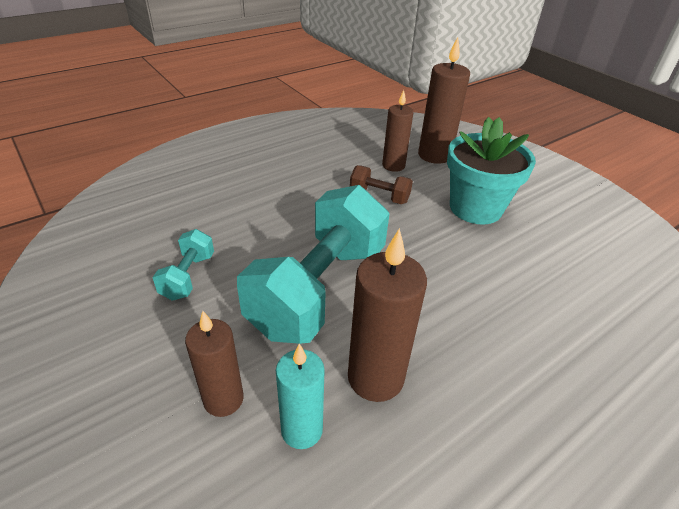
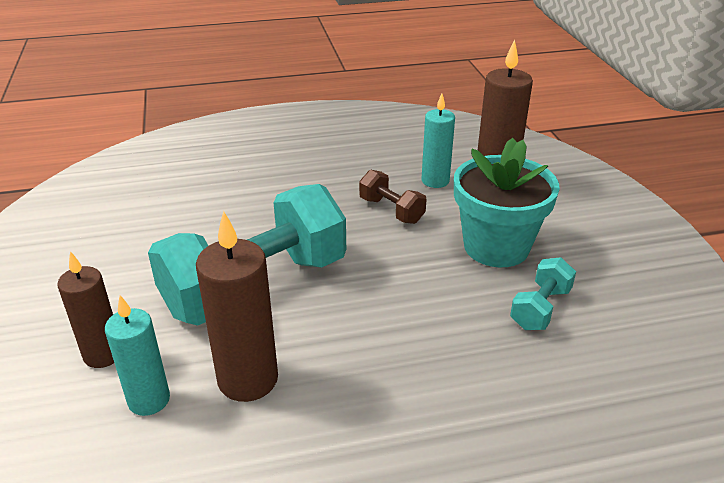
camera: 25 degrees right, 5 degrees down
(188, 276) = (146, 244): turquoise dumbbell -> turquoise dumbbell (540, 308)
(393, 166) = (435, 181): brown candle -> turquoise candle

